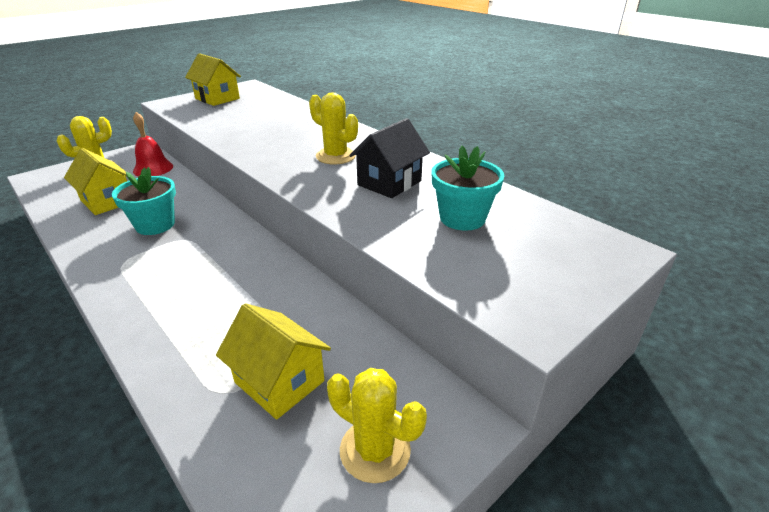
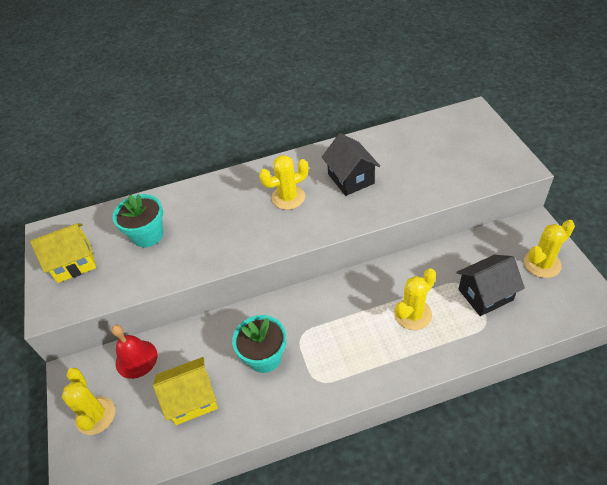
camera: 60 degrees left, 15 degrees up
(227, 313) = (412, 314): none -> yellow cactus
(279, 382) = (485, 295): yellow house -> black house
(462, 218) = (415, 159): turquoise flower pot -> turquoise flower pot (148, 235)

